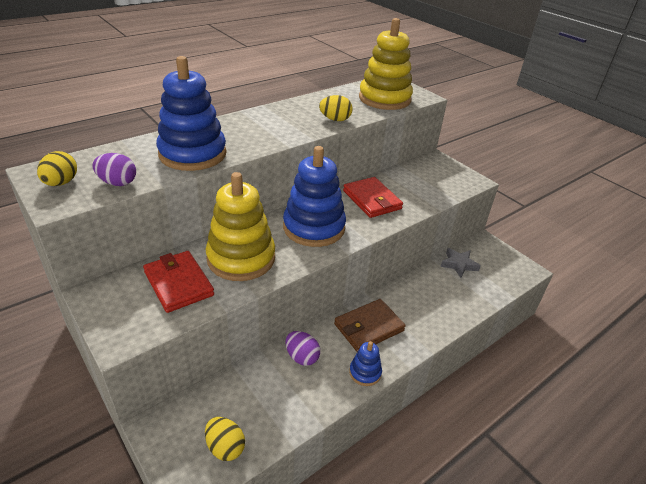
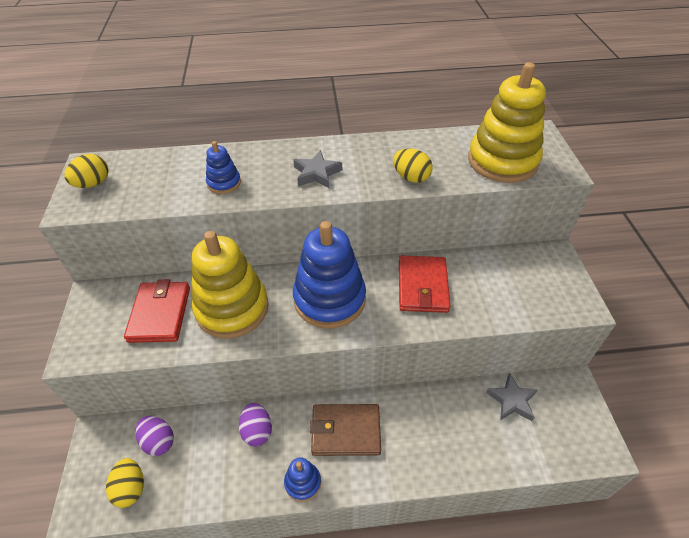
camera: 35 degrees right, 10 degrees up
(117, 183) = (133, 198): purple egg -> purple egg (158, 441)
(192, 154) = (224, 183): blue stacking toy -> blue stacking toy, size x0.47
(264, 132) = (316, 173): none -> grey star

